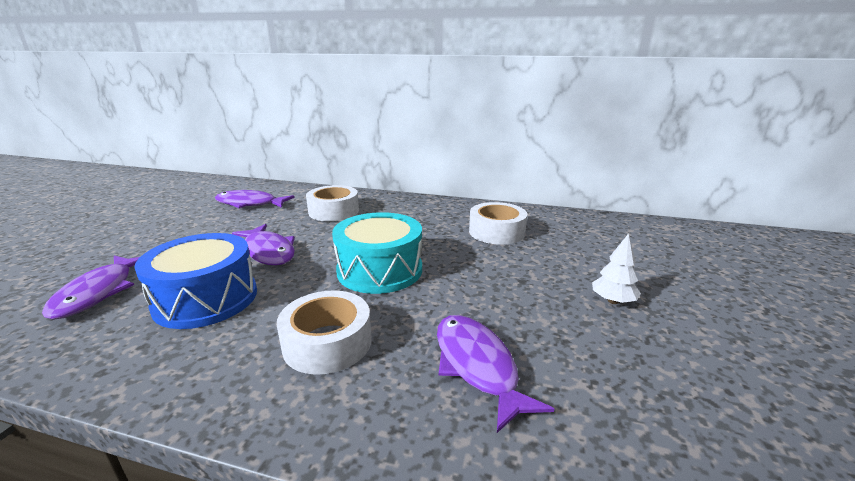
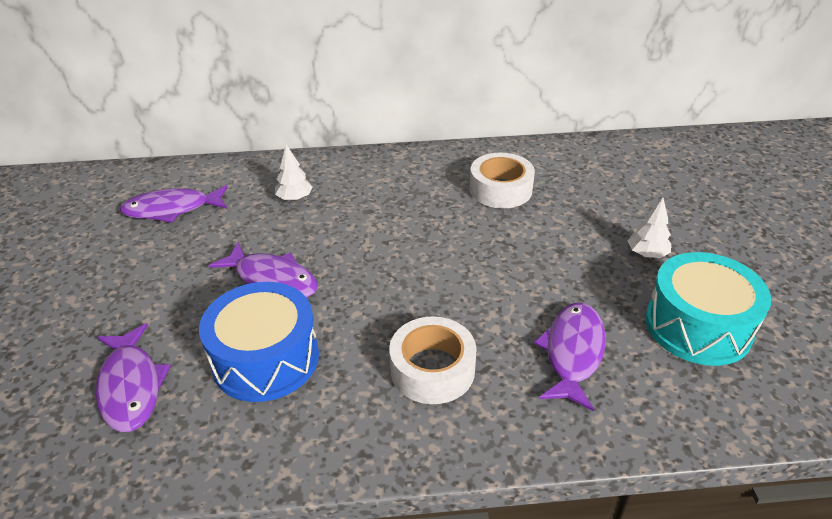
camera: 20 degrees left, 15 degrees up
(334, 211) = (294, 198): white tape -> white tree
(380, 270) = (416, 273): turquoise drum -> turquoise drum (698, 326)
(477, 366) = (573, 353): purple fish -> purple fish turned 60 degrees clockwise

